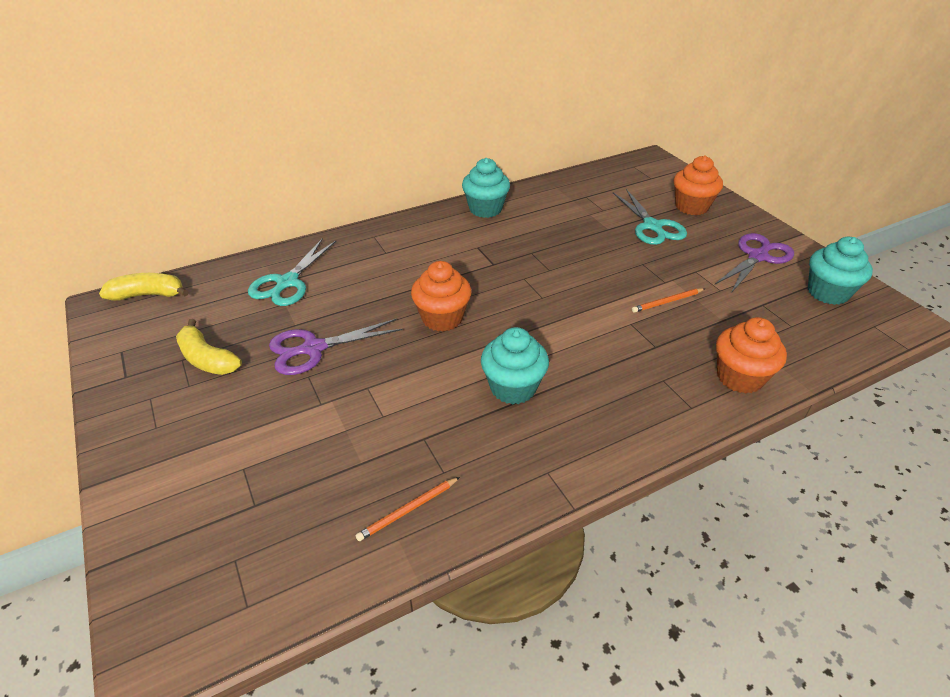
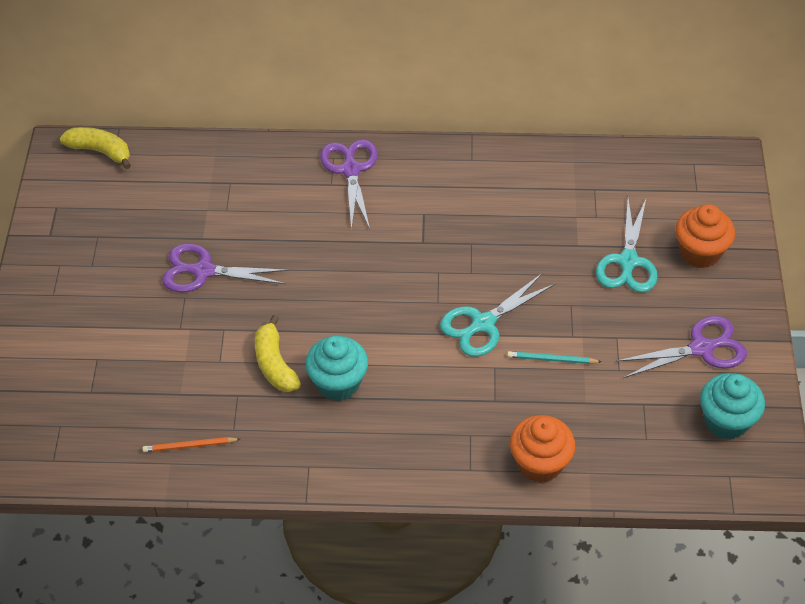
camera: 30 degrees right, 10 degrees up
(207, 359) = (116, 245): yellow banana -> yellow banana (275, 364)
(287, 282) = (222, 185): turquoise scissors -> turquoise scissors (483, 323)
(395, 239) = (351, 170): none -> purple scissors
(442, 318) = (330, 286): orange cupcake -> none
(485, 209) = (470, 164): turquoise cupcake -> none
(667, 302) = (552, 359): orange pencil -> turquoise pencil

